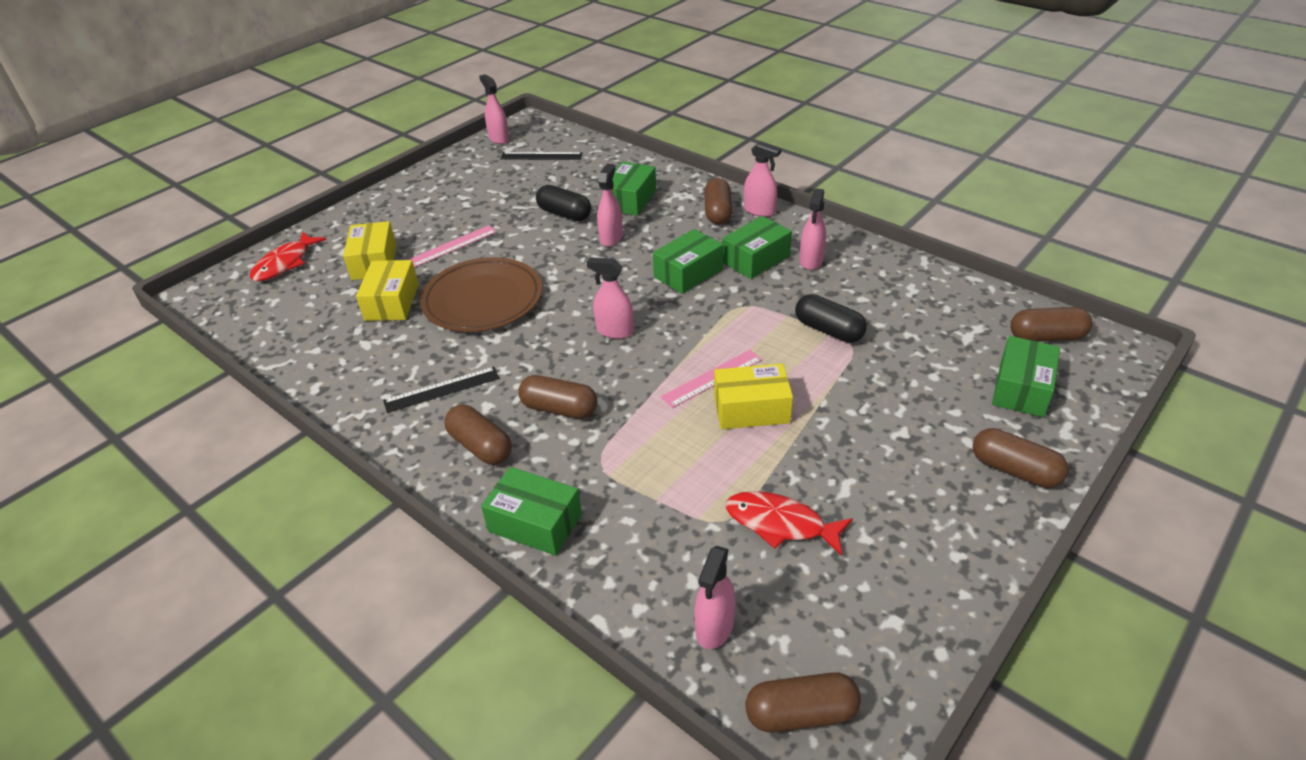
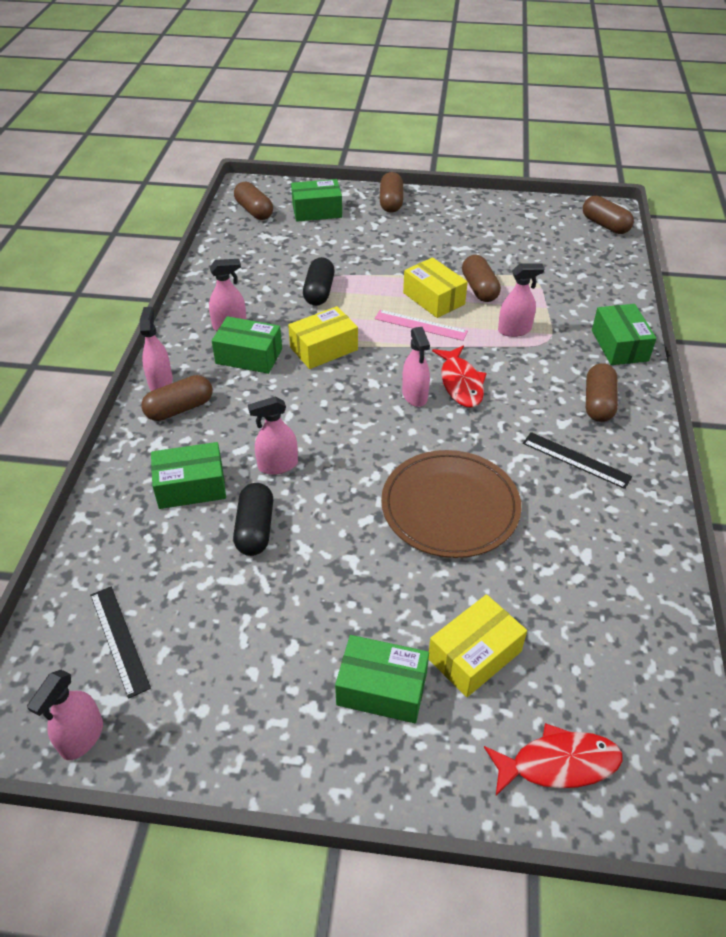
camera: 125 degrees left, 5 degrees up
(392, 302) = (518, 580): yellow box -> yellow box (324, 348)
(452, 246) = (387, 596): pink ruler -> none
(559, 409) = (524, 383): brown capsule -> brown capsule (479, 289)
(688, 273) = (300, 387): green box -> green box (382, 688)
(714, 627) = (597, 259): pink spray bottle -> pink spray bottle (514, 330)
(780, 524) = (512, 260): red fish -> red fish (460, 383)

